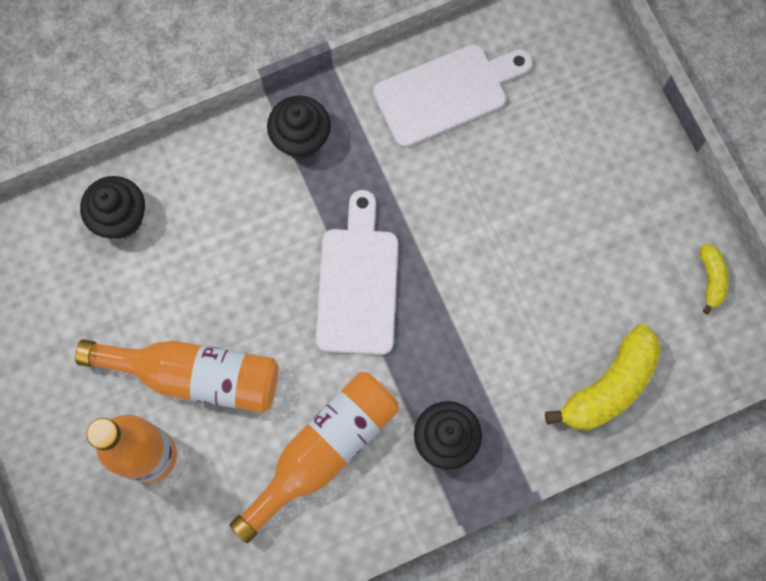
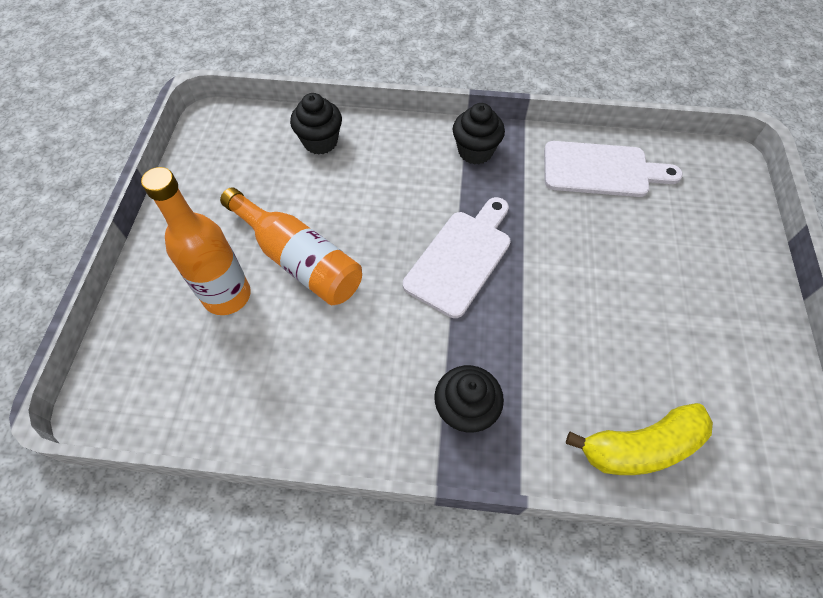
camera: 30 degrees right, 15 degrees down
(323, 451) = (357, 364): orange bottle -> none
(711, 279) = (782, 406): yellow banana -> none

